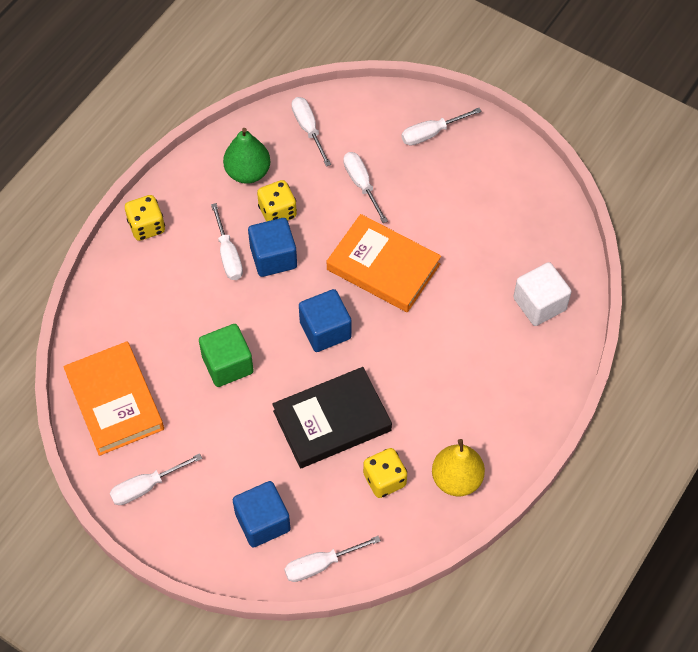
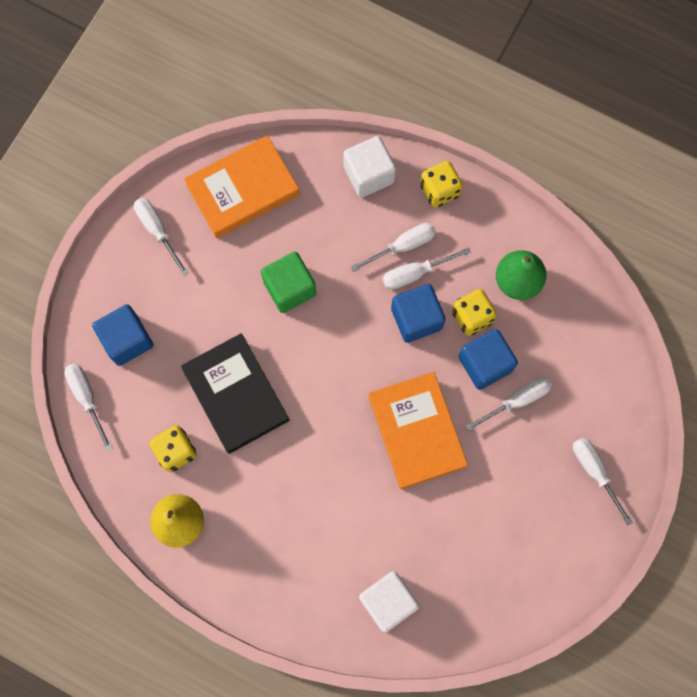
camera: 85 degrees right, 15 degrees up
(119, 285) = (369, 174): none -> white cube
(308, 129) = (582, 338): white screwdriver -> white screwdriver (403, 246)
(325, 330) = (336, 379): blue cube -> blue cube (485, 364)
(383, 267) = (416, 431): orange book -> orange book turned 45 degrees counterclockwise

